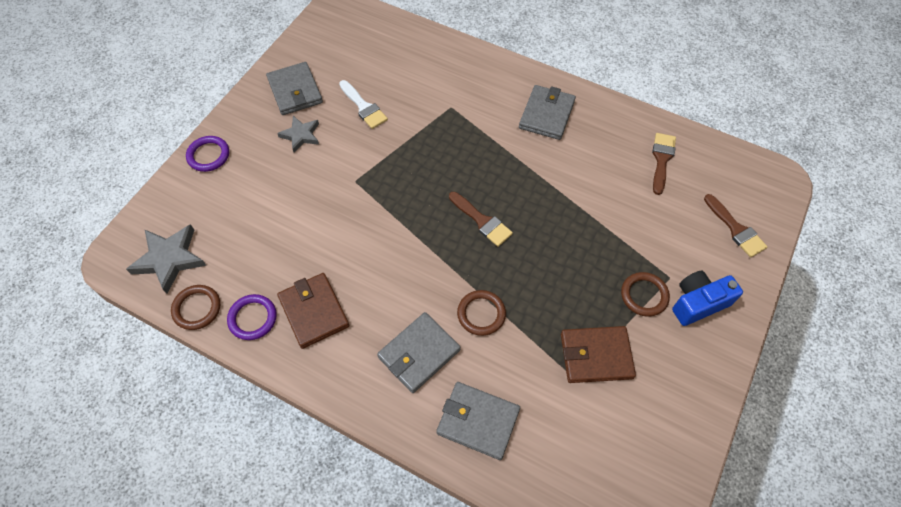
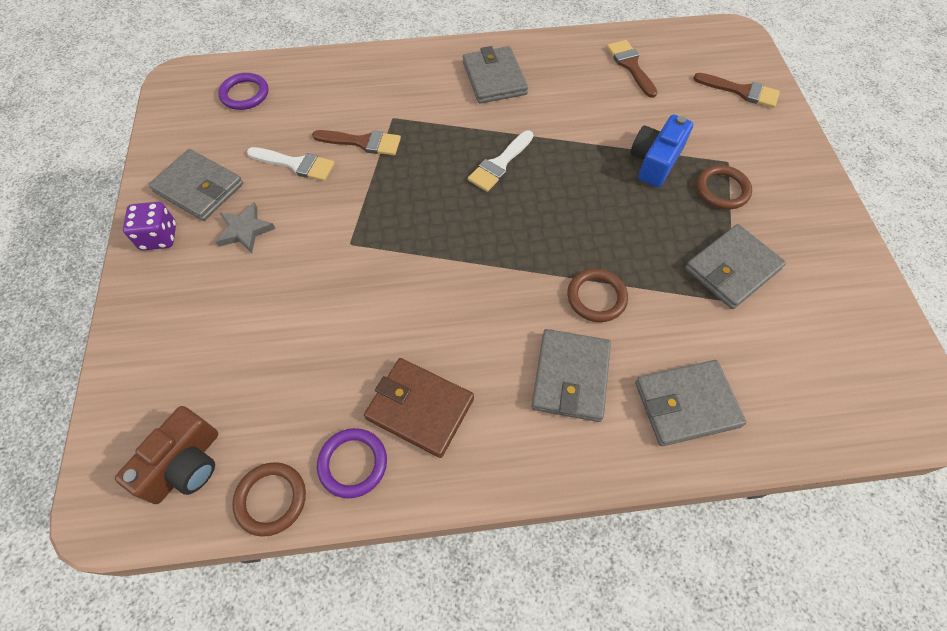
camera: 35 degrees left, 0 degrees up
(169, 259) = (185, 465): grey star -> brown camera
(208, 155) = (141, 314): purple ring -> purple ring (244, 94)
(251, 111) = (159, 237): none -> purple dice
(482, 221) = (519, 208): brown brush -> brown brush (363, 142)
(495, 182) = (499, 164): none -> white brush
(596, 356) = (732, 269): brown wallet -> grey wallet
(698, 303) = (770, 169): blue camera -> blue camera (655, 161)

